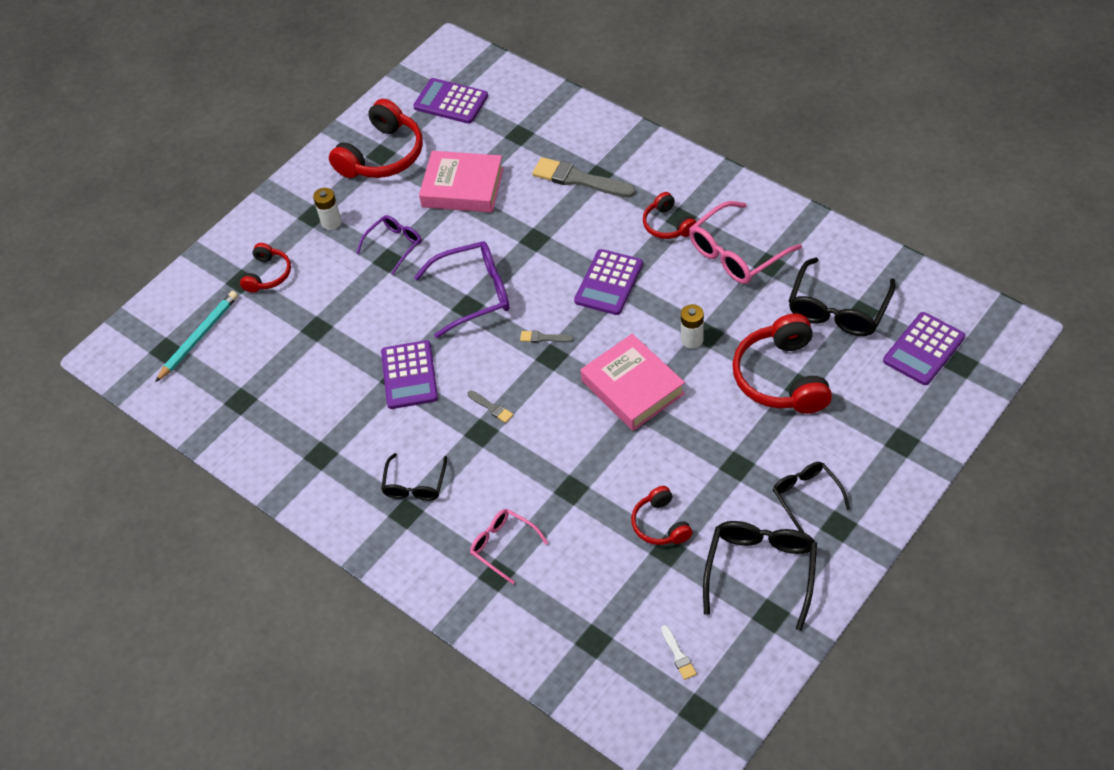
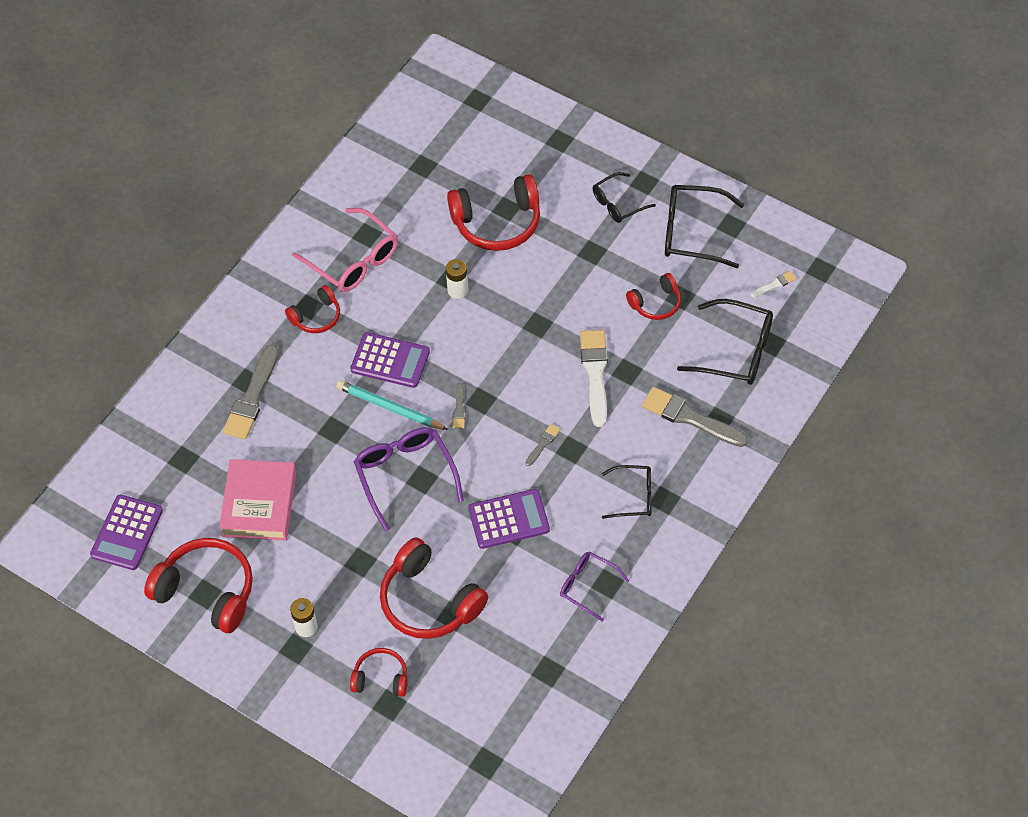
camera: 100 degrees left, 5 degrees up
(199, 337) = (468, 731): turquoise pencil -> turquoise pencil (390, 407)
(336, 311) = (429, 600): none -> red headphones
(394, 245) = (340, 558): purple glasses -> purple glasses (587, 586)
(503, 546) = (690, 418): pink glasses -> grey brush
(572, 459) = (595, 373): none -> white brush
(632, 387) = (514, 333): pink book -> none
(838, 309) = (420, 183): black glasses -> black glasses (736, 351)
(923, 349) = (462, 124): purple calculator -> none

